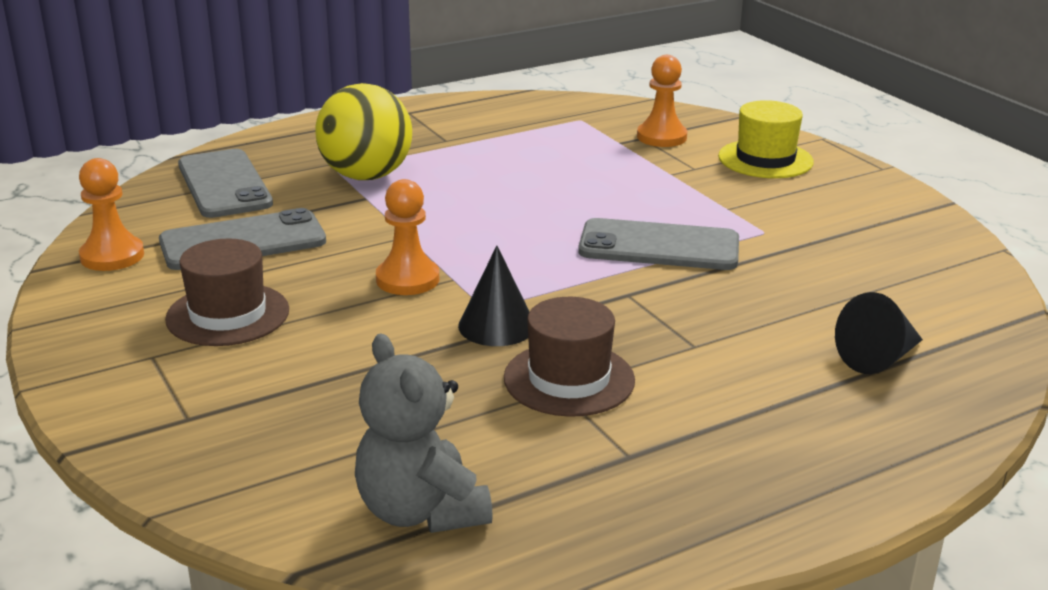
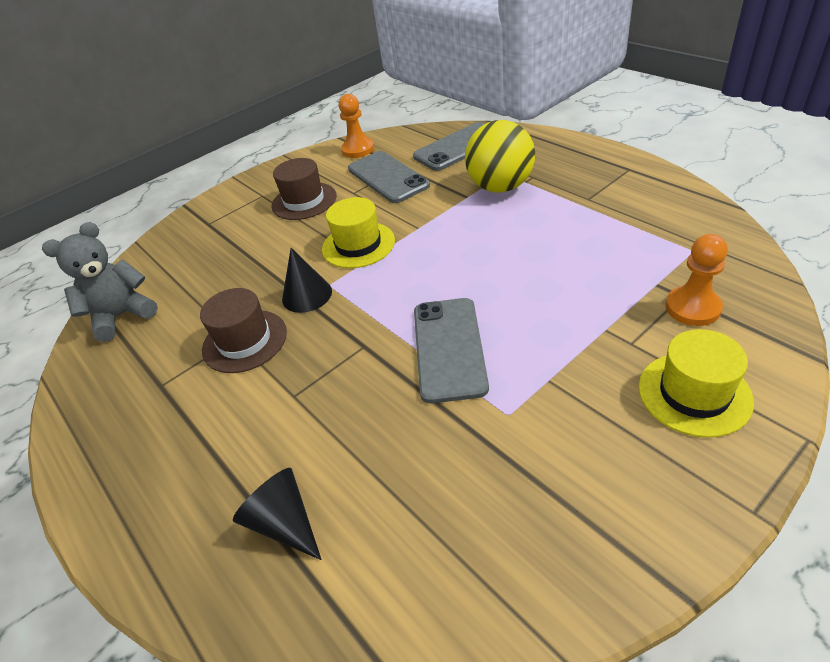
camera: 85 degrees right, 15 degrees up
(407, 279) = (358, 245): orange pawn -> yellow hat

